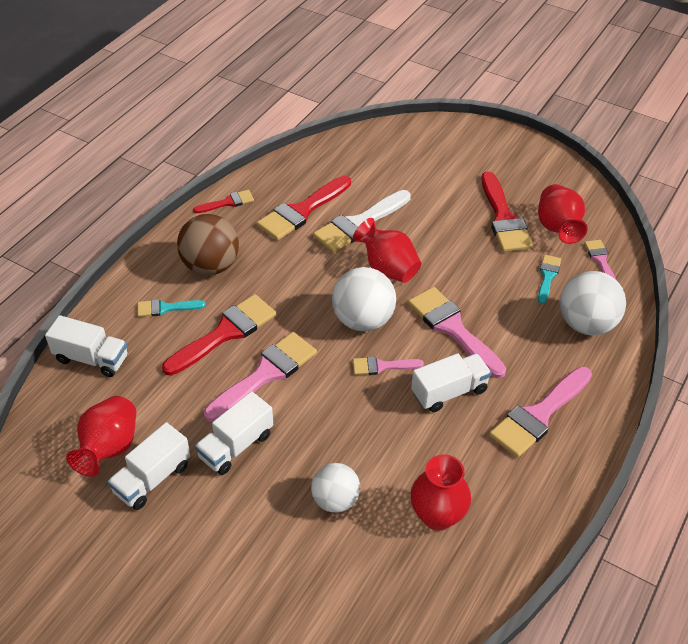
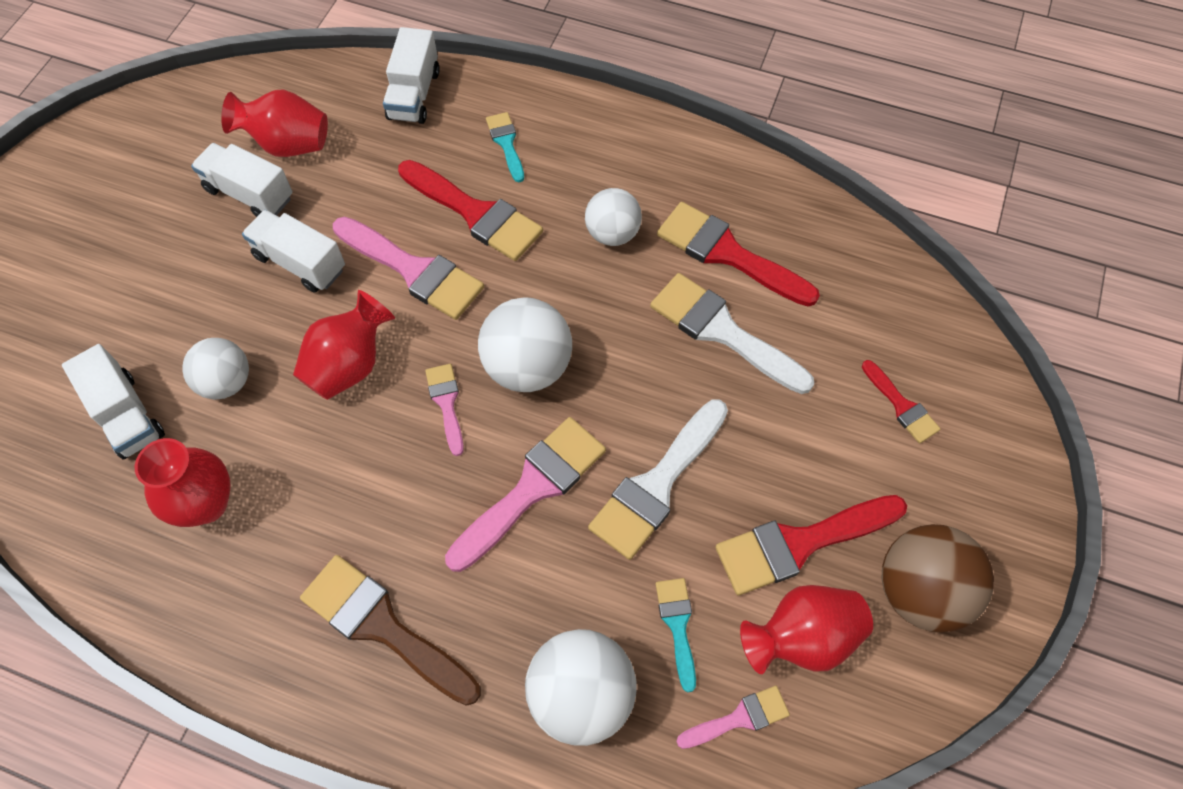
camera: 80 degrees right, 15 degrees up
(210, 266) = (590, 172): brown ball -> brown ball (920, 591)
(227, 202) = (718, 163): red brush -> red brush (901, 406)
(268, 262) = (612, 233): none -> white ball
(387, 268) = (637, 383): red vase -> red vase (350, 365)
(449, 392) = (412, 496): white truck -> white truck (126, 415)
(459, 271) = (657, 485): none -> white brush
(539, 415) = (383, 626): pink brush -> brown brush
(547, 276) = (677, 625): turquoise brush -> turquoise brush turned 105 degrees counterclockwise

